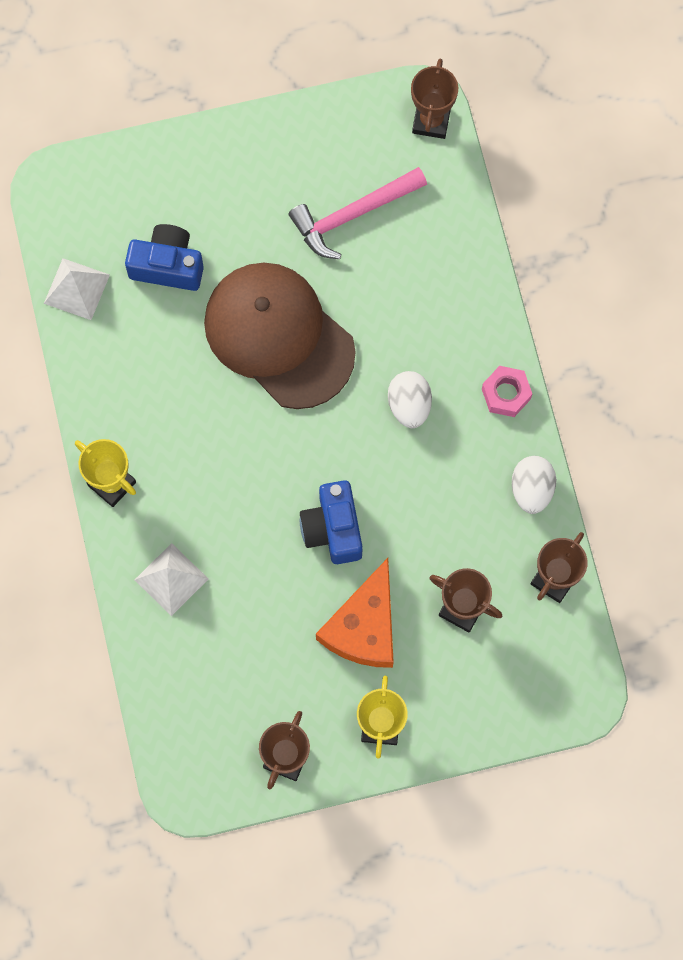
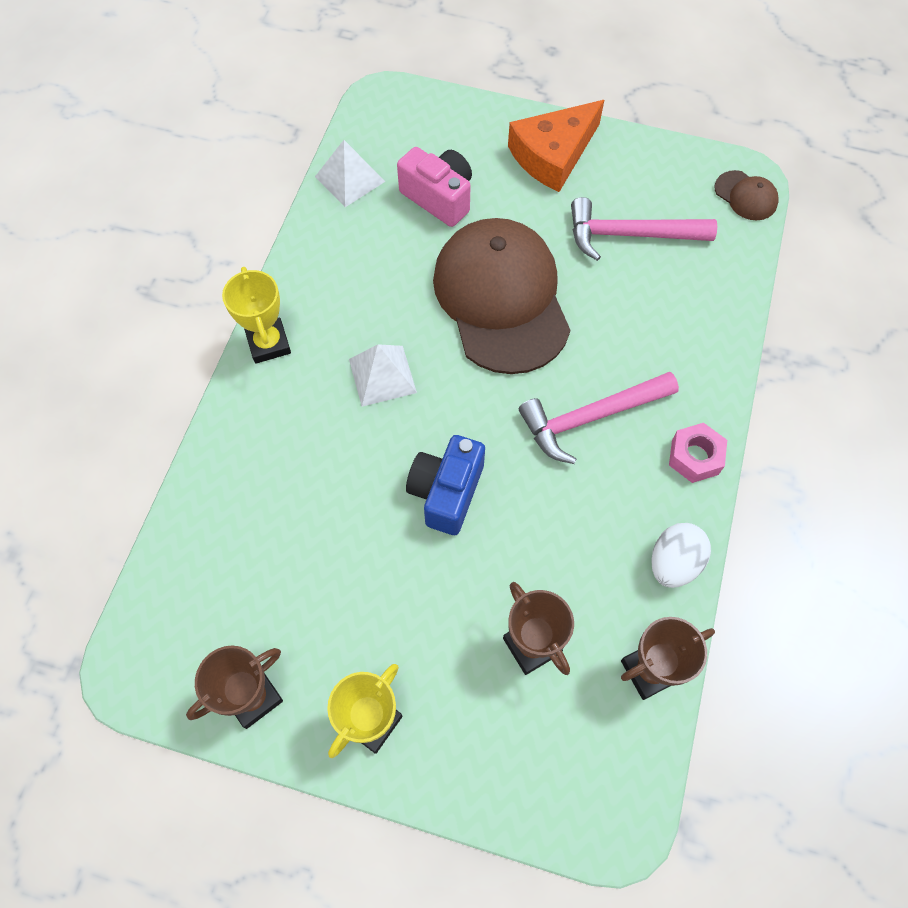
camera: 30 degrees right, 10 degrees down
(167, 265) = (439, 197): blue camera -> pink camera
(171, 579) = (263, 455): white pyramid -> white pyramid (382, 375)
(364, 626) = (418, 605): orange cheese -> orange cheese (553, 155)
(409, 405) = (590, 418): white egg -> pink hammer
(431, 121) = (746, 196): brown trophy -> brown cap

